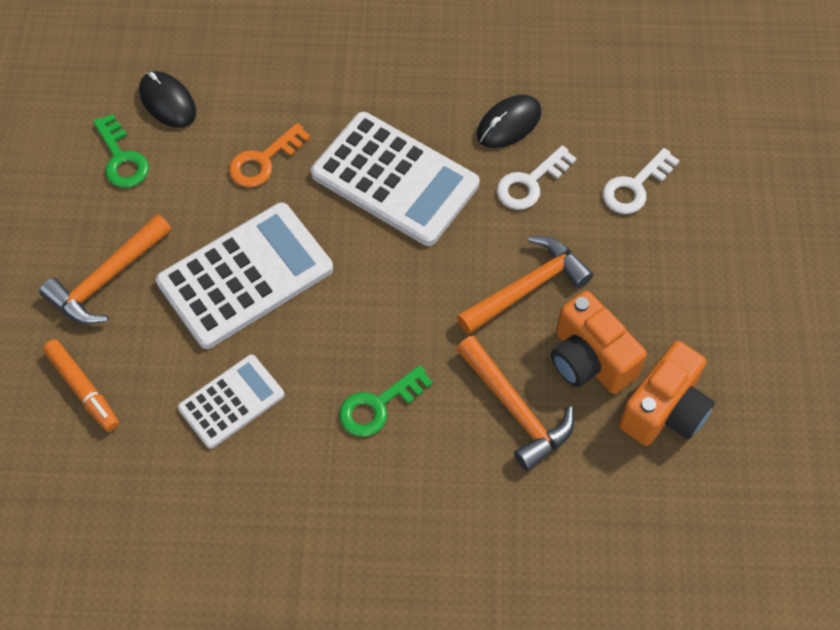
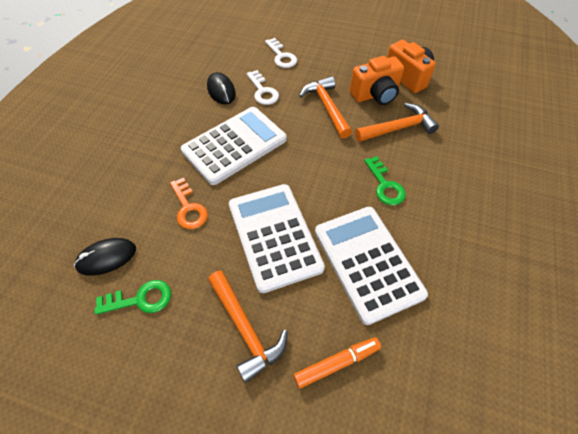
camera: 75 degrees left, 5 degrees down
(231, 401) = (367, 262): white calculator -> white calculator, size x1.74

